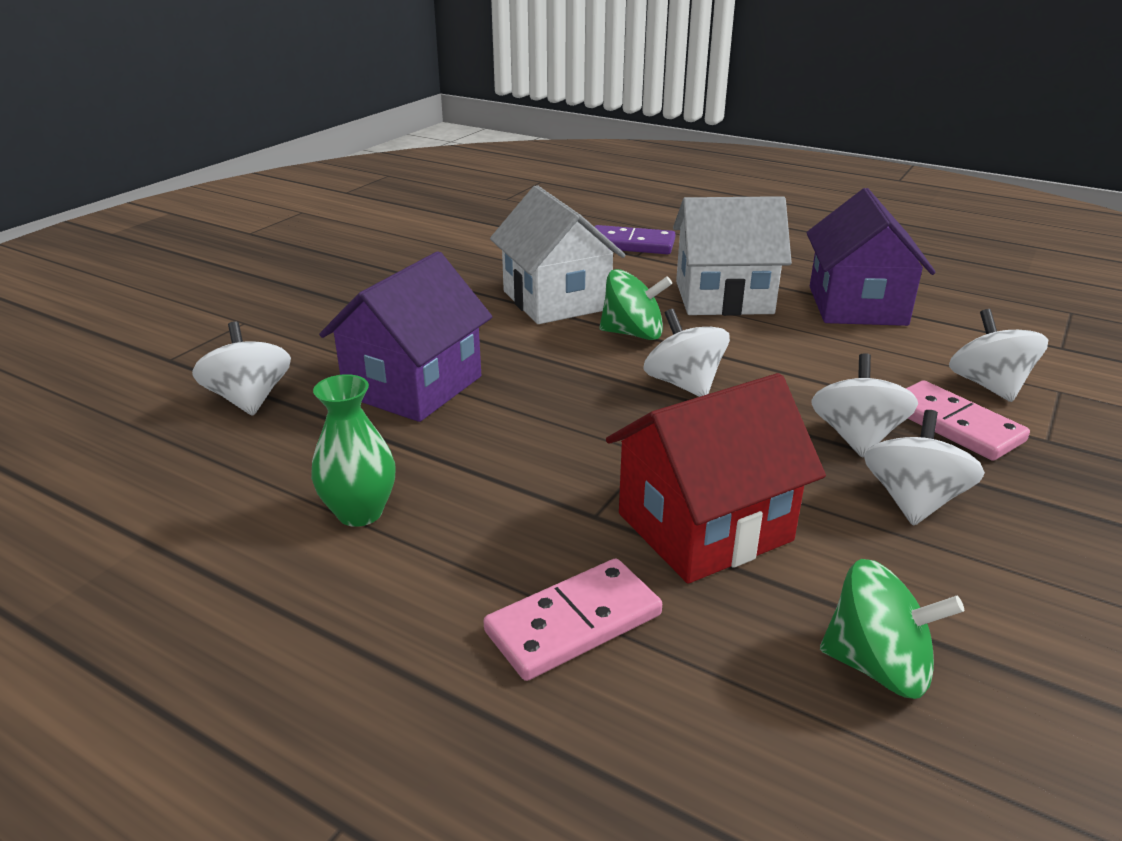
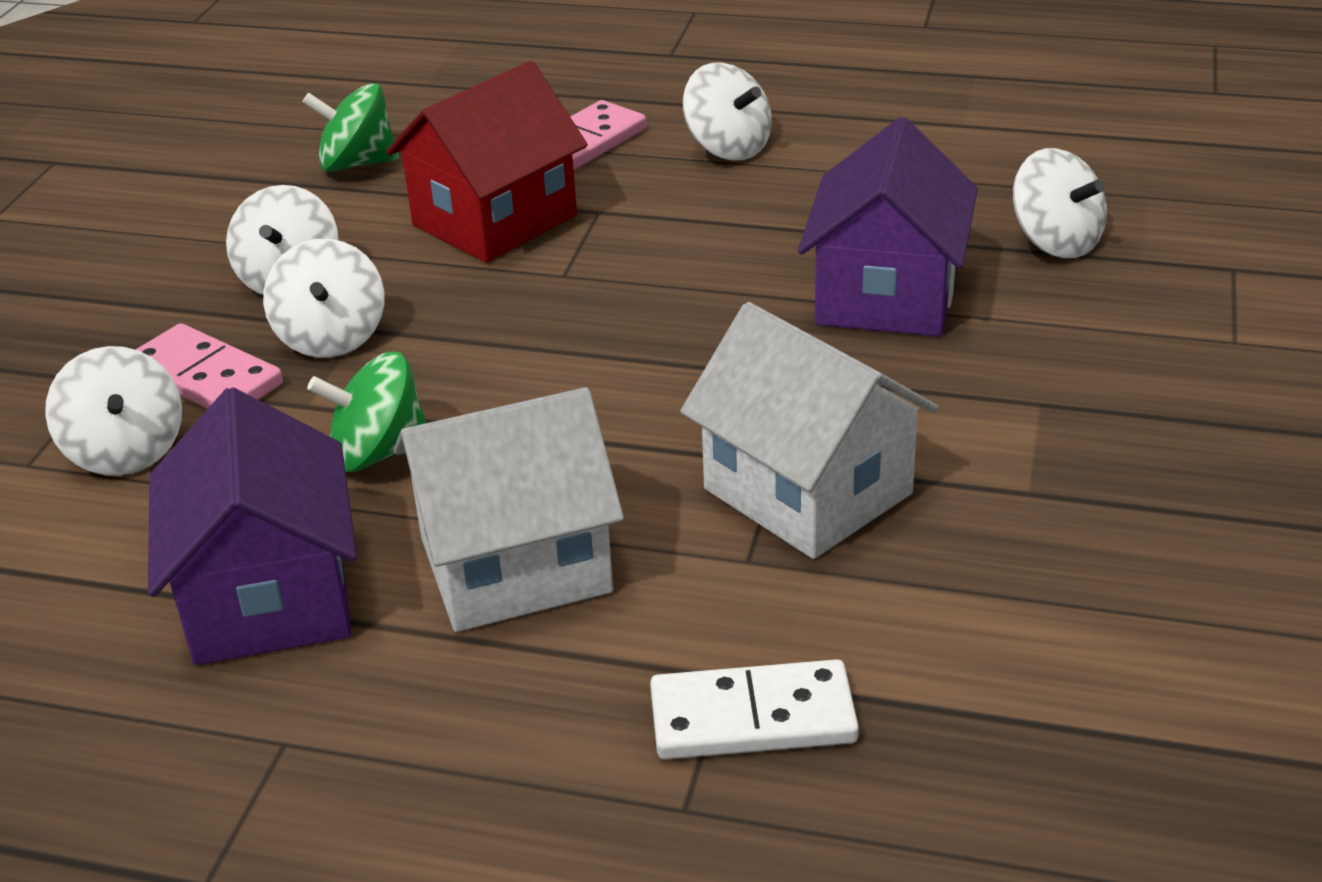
camera: 165 degrees right, 5 degrees up
(360, 512) = (811, 173): green vase -> none
(631, 244) = (752, 718): purple domino -> white domino
(633, 333) = (646, 442): green spinning top -> green spinning top (378, 452)
(683, 384) = (547, 367): white spinning top -> white spinning top (728, 148)

